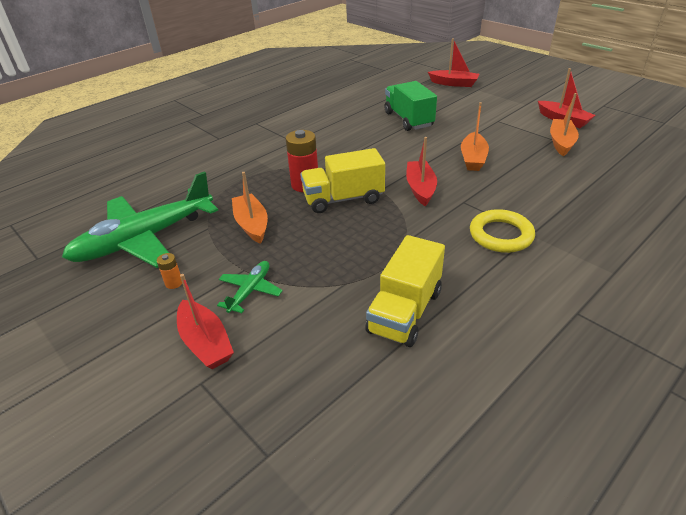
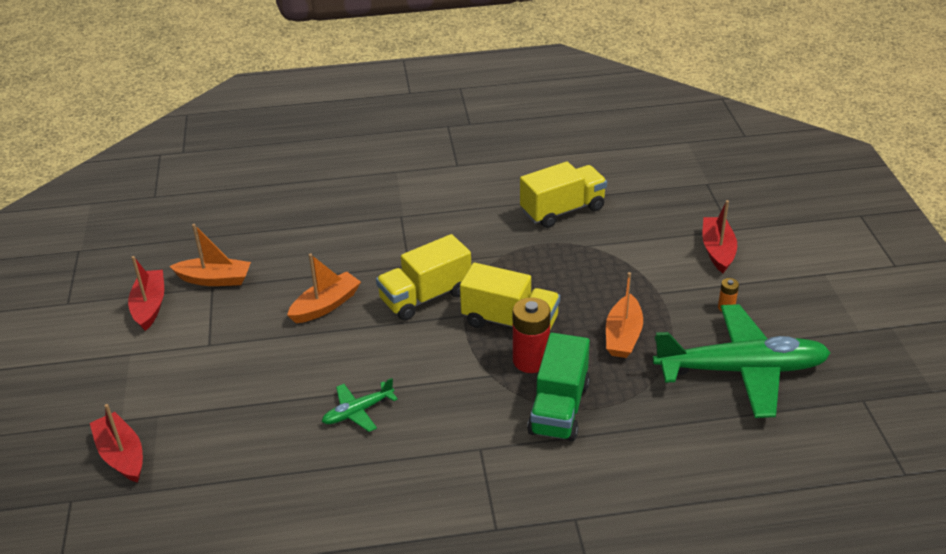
camera: 145 degrees left, 0 degrees up
(250, 291) = (664, 272): green plane -> green plane (358, 411)
(408, 119) = (296, 407): green truck -> green truck (559, 408)
(420, 188) = (425, 297): red boat -> yellow truck
(501, 235) = (425, 225): yellow ring -> none
(561, 142) = (214, 279): orange boat -> orange boat turned 135 degrees counterclockwise

